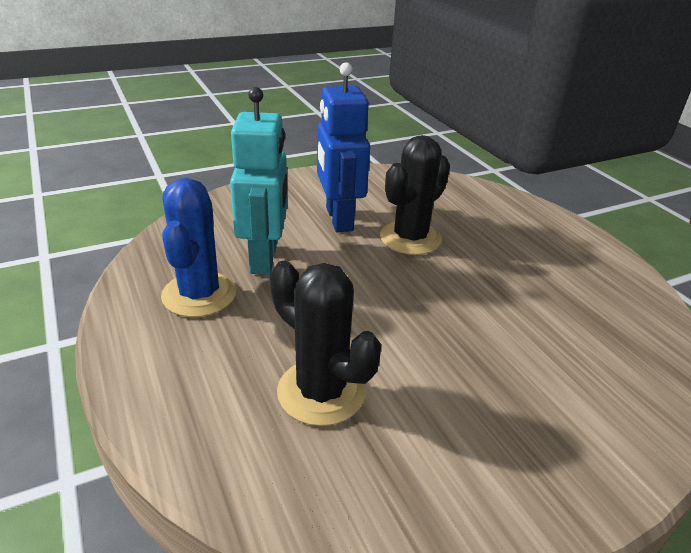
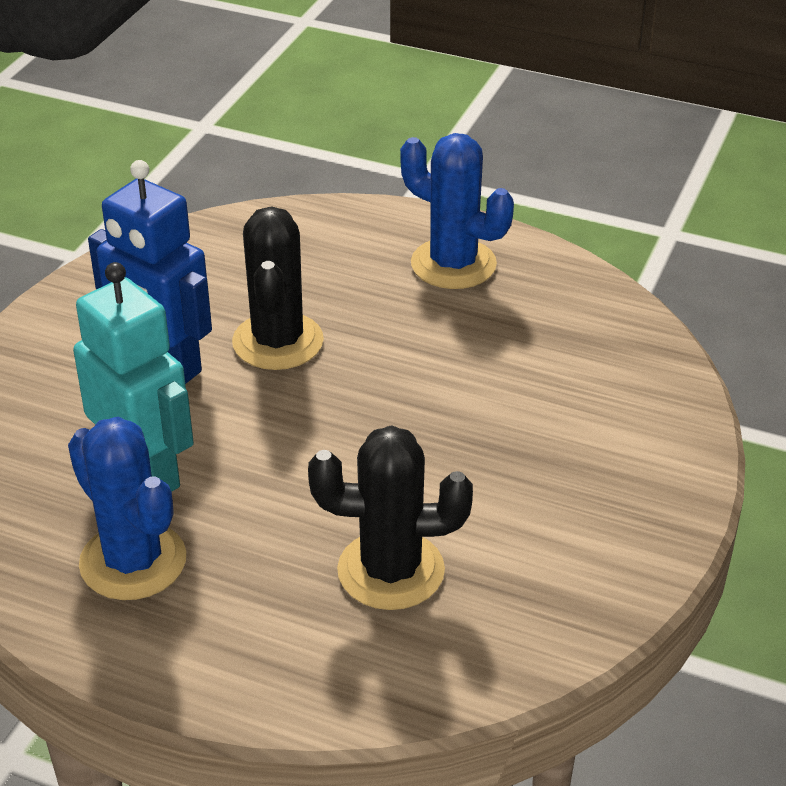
camera: 40 degrees left, 5 degrees up
(563, 252) = (453, 264): none -> blue cactus

